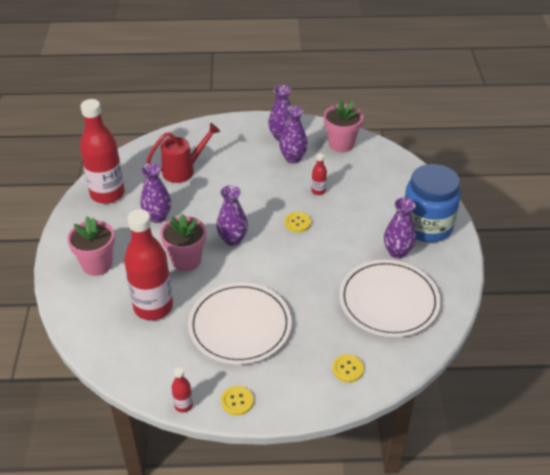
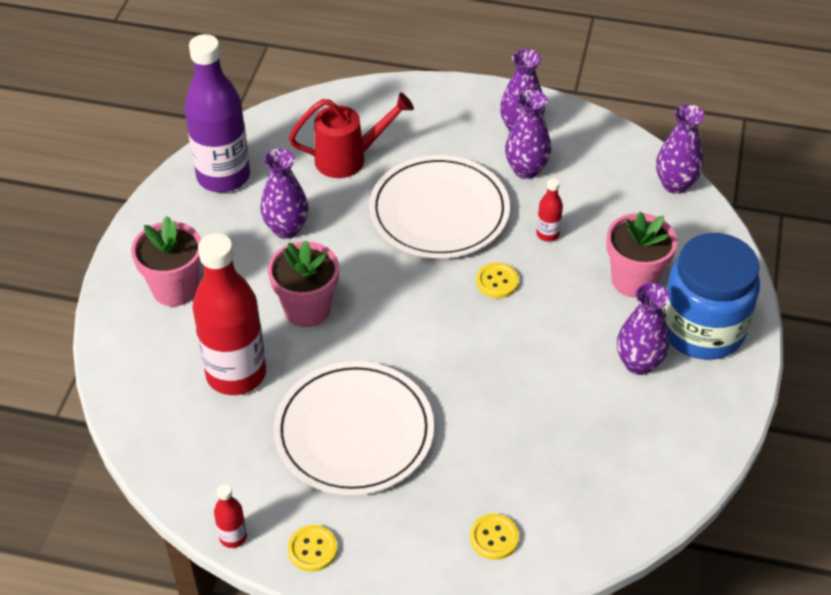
camera: 15 degrees right, 5 degrees up
(107, 194) = (223, 176): red bottle -> purple bottle
(233, 239) = (388, 289): purple vase -> purple vase (675, 184)
(341, 144) = (612, 160): pink flower pot -> pink flower pot (634, 280)
(388, 301) = (596, 442): white plate -> white plate (439, 211)

